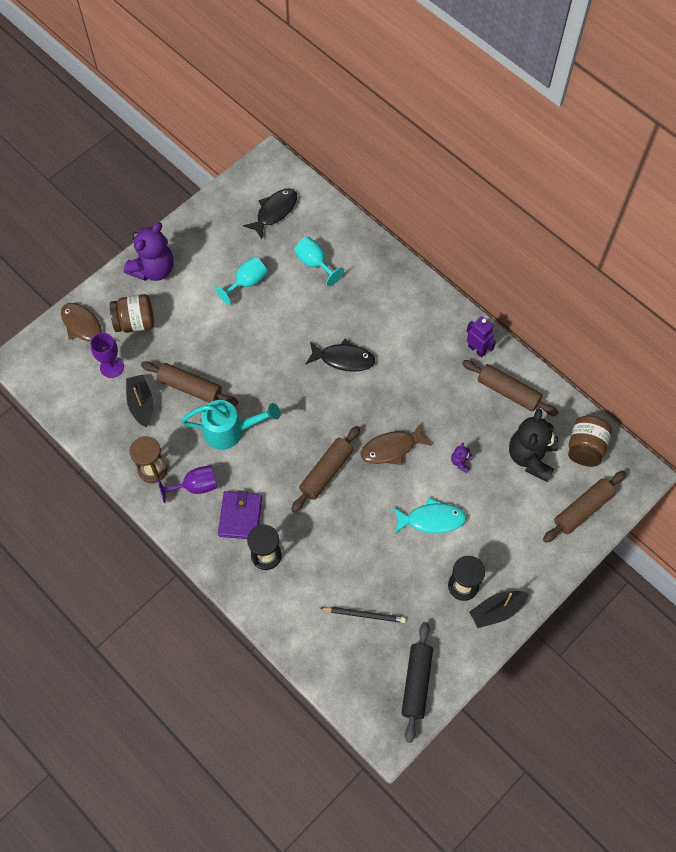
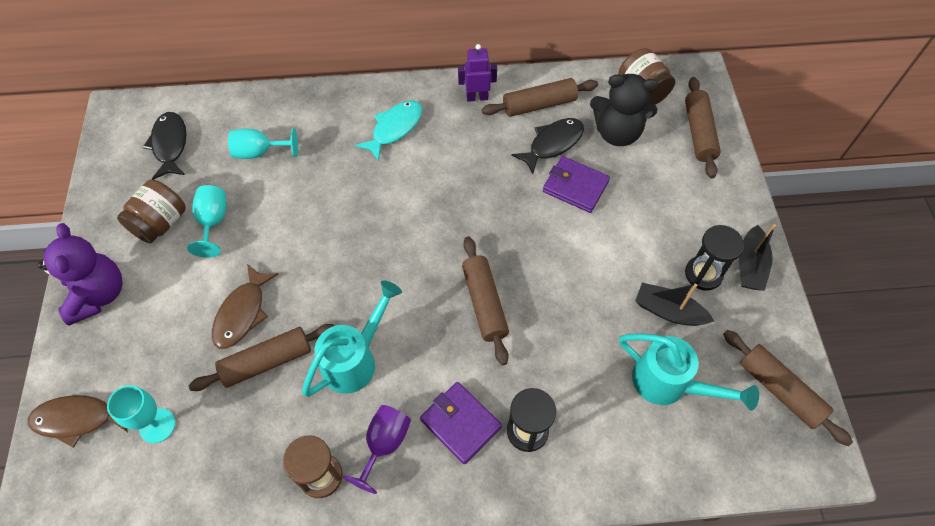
camera: 50 degrees left, 5 degrees down
(112, 367) = (157, 425): purple goblet -> turquoise goblet
(135, 322) = (134, 360): brown jar -> brown jar (160, 223)
(141, 404) = (233, 427): black boat -> black boat (668, 311)
(343, 359) = (381, 201): black fish -> black fish (552, 144)
(364, 615) = (669, 384): black pencil -> turquoise watering can
(391, 448) = (511, 230): brown fish -> brown fish (242, 313)
(416, 683) = (779, 390): black rolling pin -> brown rolling pin
(432, 519) = (613, 250): turquoise fish -> turquoise fish (394, 128)
(460, 462) = (575, 186): purple teddy bear -> purple wallet
(531, 457) = (617, 133): black teddy bear -> black teddy bear turned 45 degrees counterclockwise

